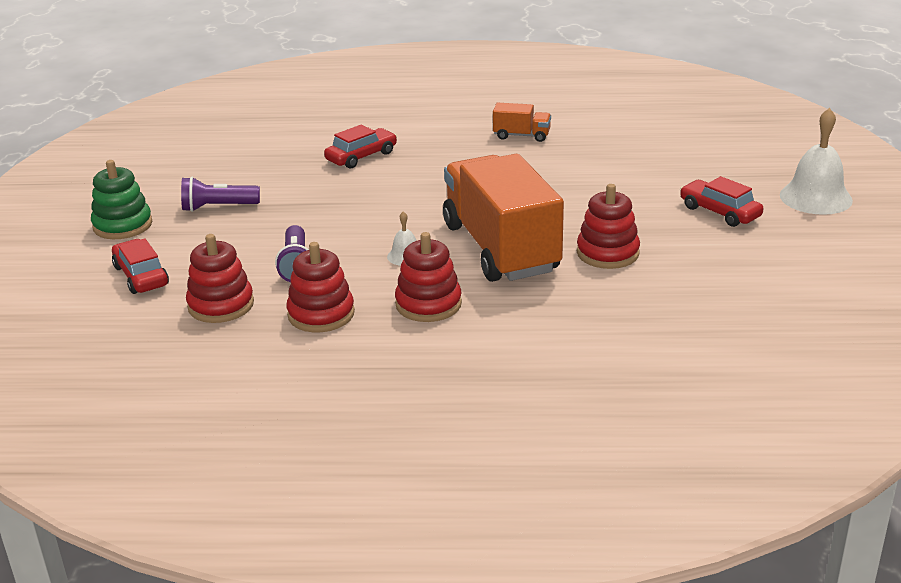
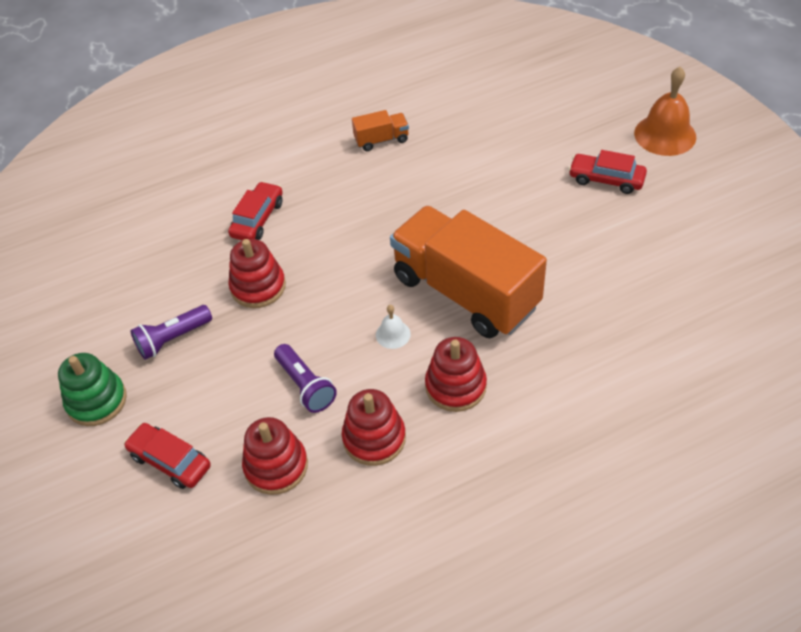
camera: 25 degrees left, 20 degrees up
(607, 253) = (554, 263): red stacking toy -> red stacking toy (258, 287)
(815, 197) = (665, 135): white bell -> orange bell

